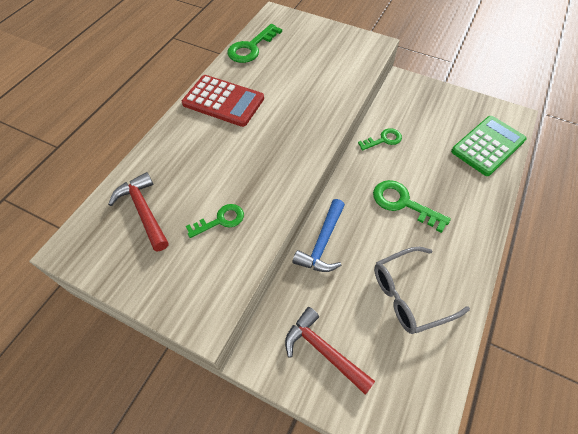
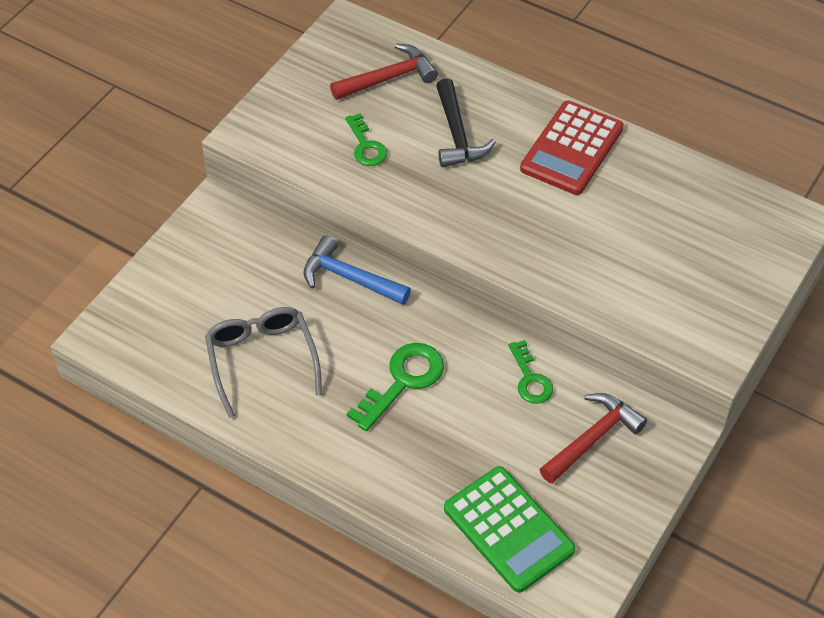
camera: 95 degrees right, 5 degrees down
(209, 162) = (457, 134): none -> black hammer
(251, 47) = (698, 183): green key -> none
(323, 350) = (211, 264): red hammer -> red hammer (592, 438)

